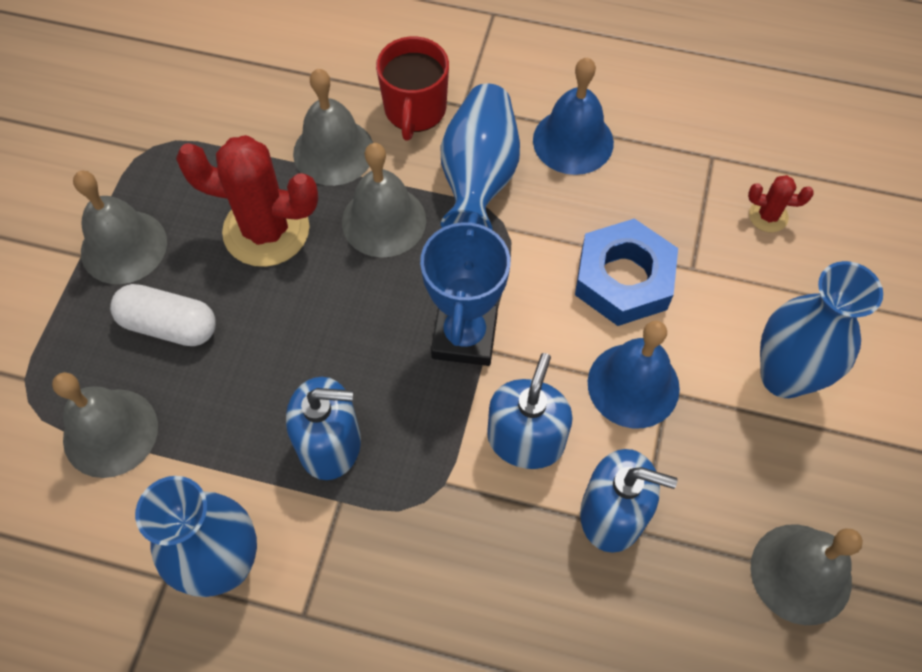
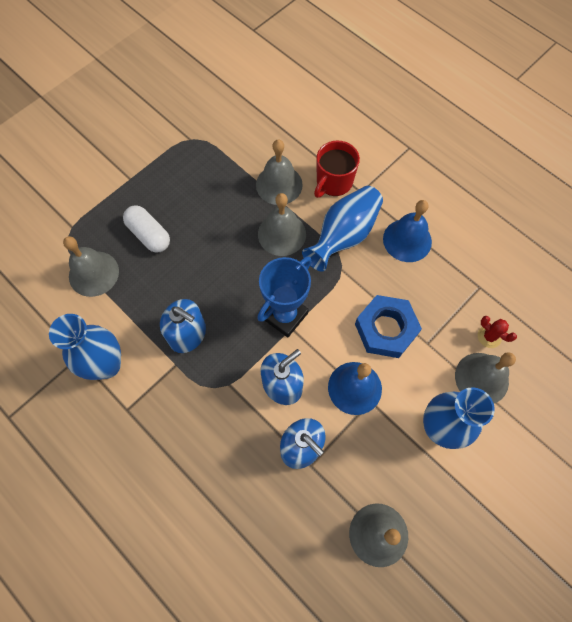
camera: 30 degrees right, 5 degrees up
(124, 246) = (151, 184): grey bell -> grey bell (481, 378)
(266, 230) = (221, 210): red cactus -> none

